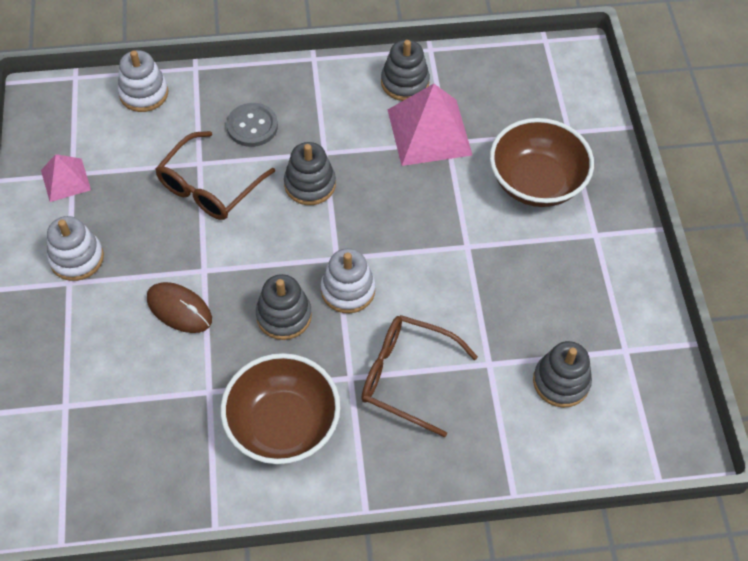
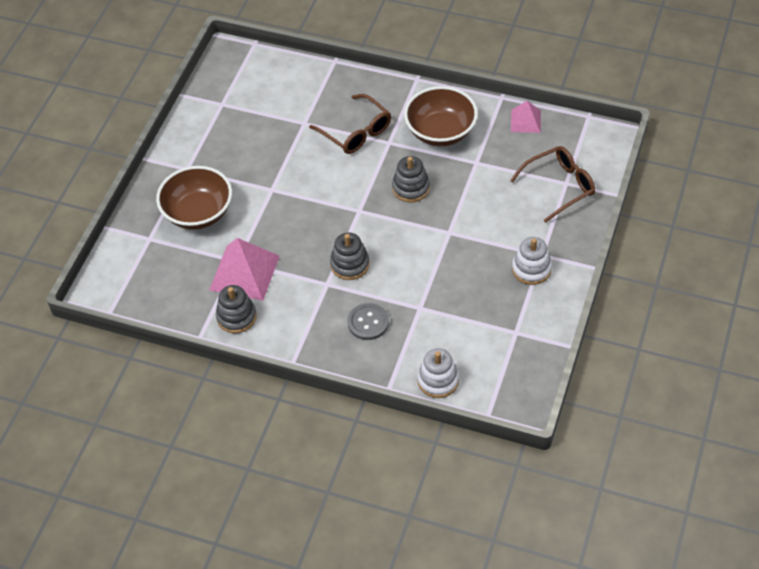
camera: 150 degrees left, 5 degrees down
(66, 180) = (522, 329): pink pyramid -> pink pyramid (525, 121)
(179, 309) = (475, 214): brown mouse -> none
(209, 187) = (420, 287): brown glasses -> brown glasses (559, 186)
(348, 290) = (363, 189): white stacking toy -> none
(561, 382) = (270, 101): grey stacking toy -> none

